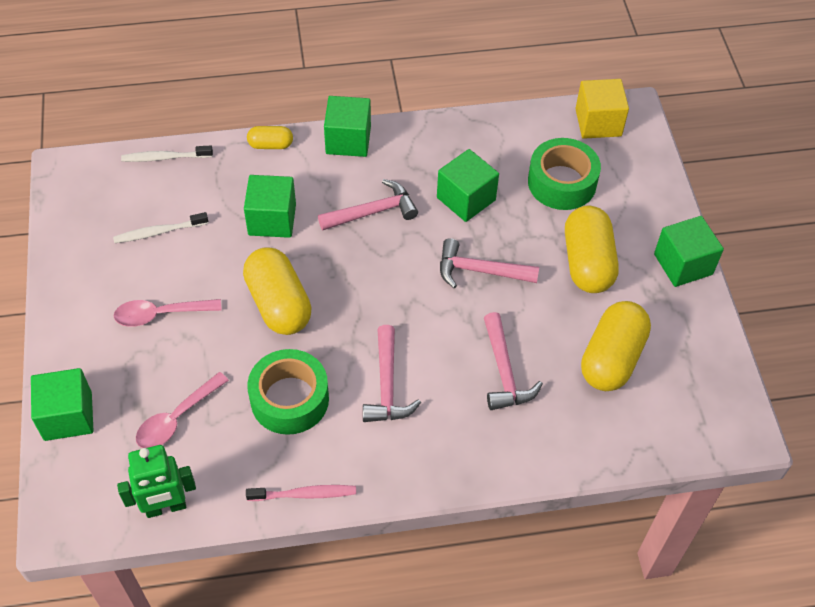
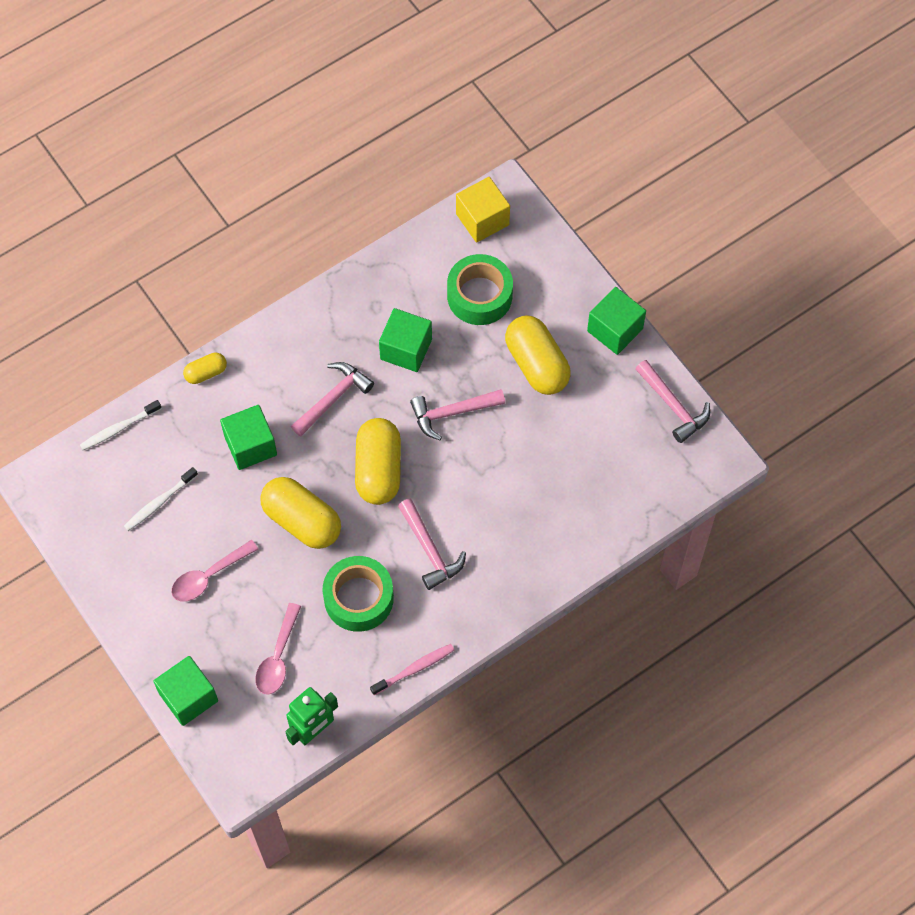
camera: 25 degrees left, 10 degrees up
(348, 140) = (272, 337): green cube -> none
(504, 371) = (516, 494): pink hammer -> pink hammer (673, 406)
(612, 358) = (595, 443): yellow capsule -> yellow capsule (378, 469)

